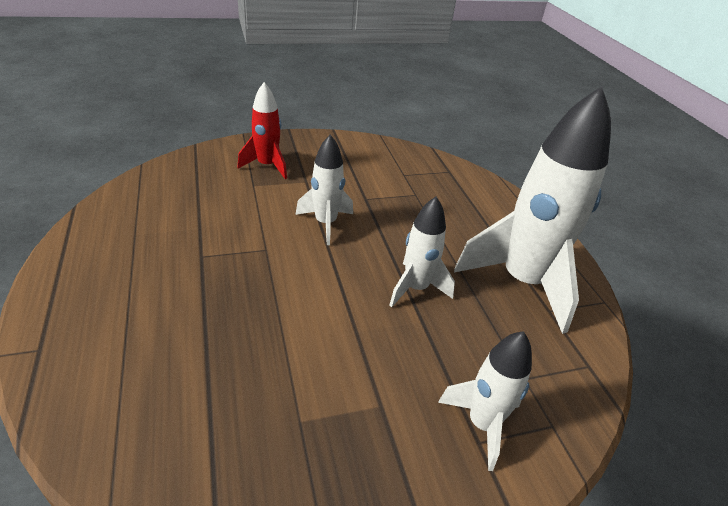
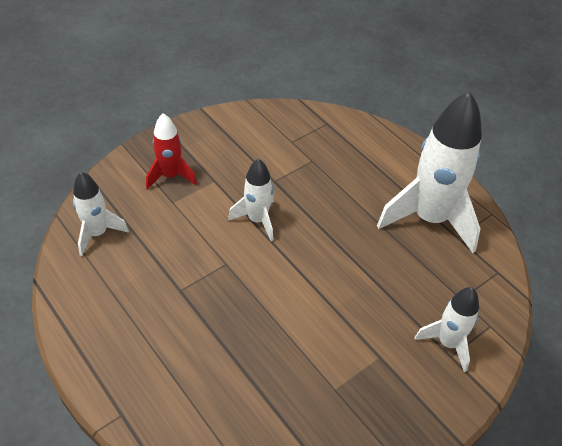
camera: 20 degrees left, 10 degrees up
(416, 288) = (357, 255): white rocket -> white rocket (97, 233)

